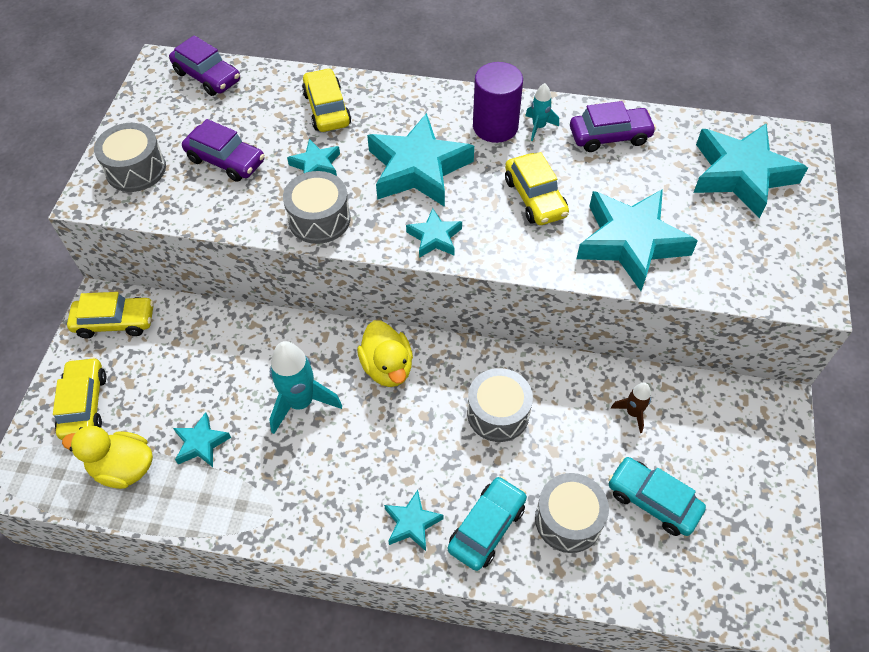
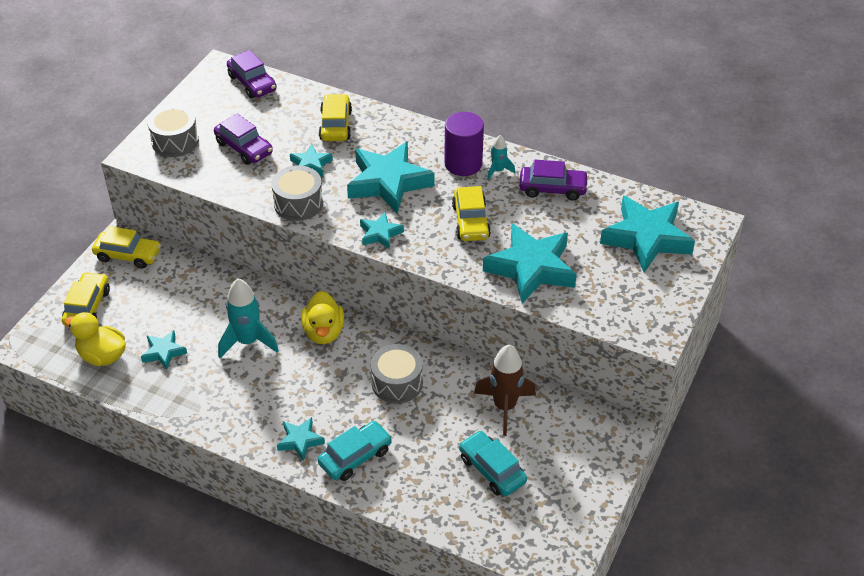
camera: 15 degrees right, 10 degrees down
(568, 519) = (420, 466): grey drum -> none
(633, 413) = (504, 407): brown rocket -> brown rocket, size x1.89

